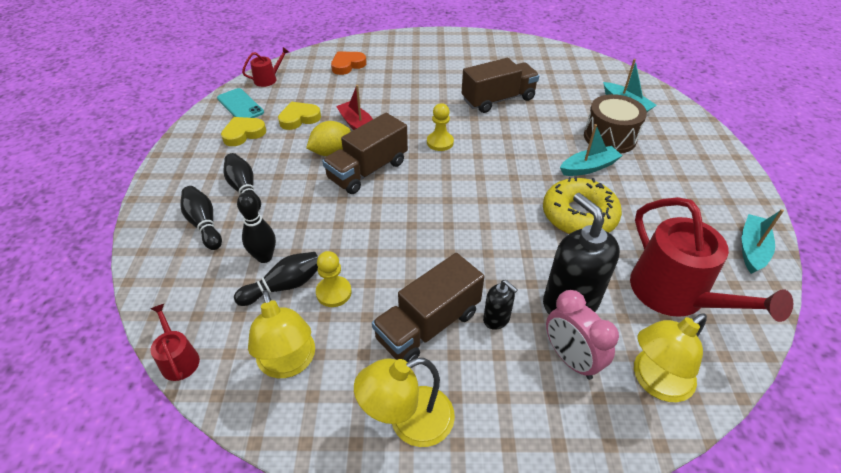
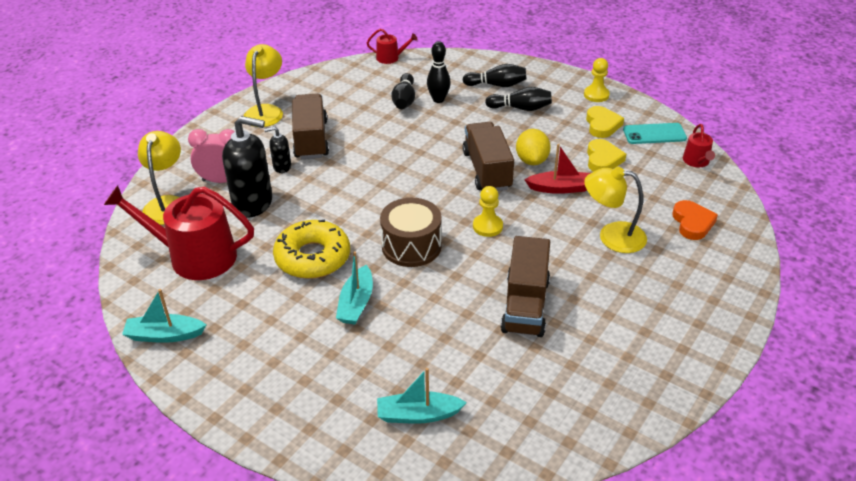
camera: 125 degrees right, 5 degrees down
(289, 363) = (346, 87): yellow lamp -> yellow lamp (612, 236)
(333, 292) = (377, 115): yellow pawn -> yellow pawn (596, 95)
(610, 137) = (379, 352): brown drum -> brown drum (411, 246)
(752, 249) = (164, 335): turquoise boat -> turquoise boat turned 120 degrees clockwise

